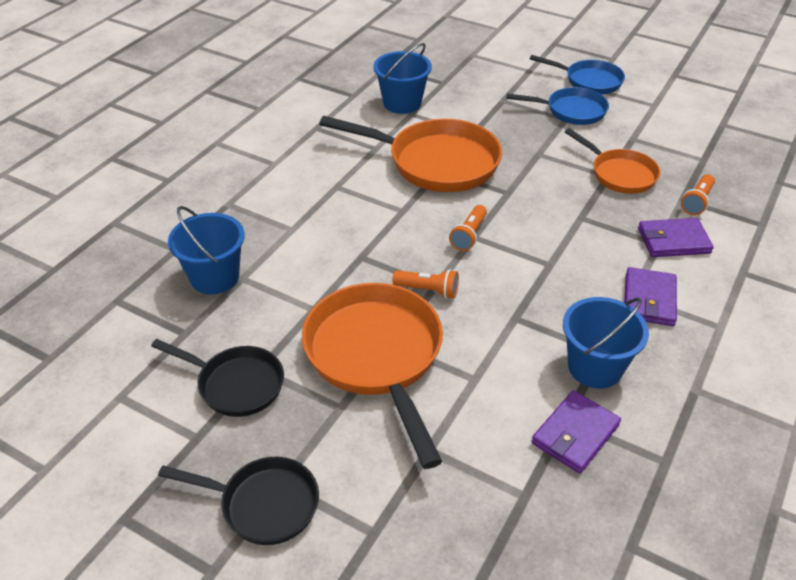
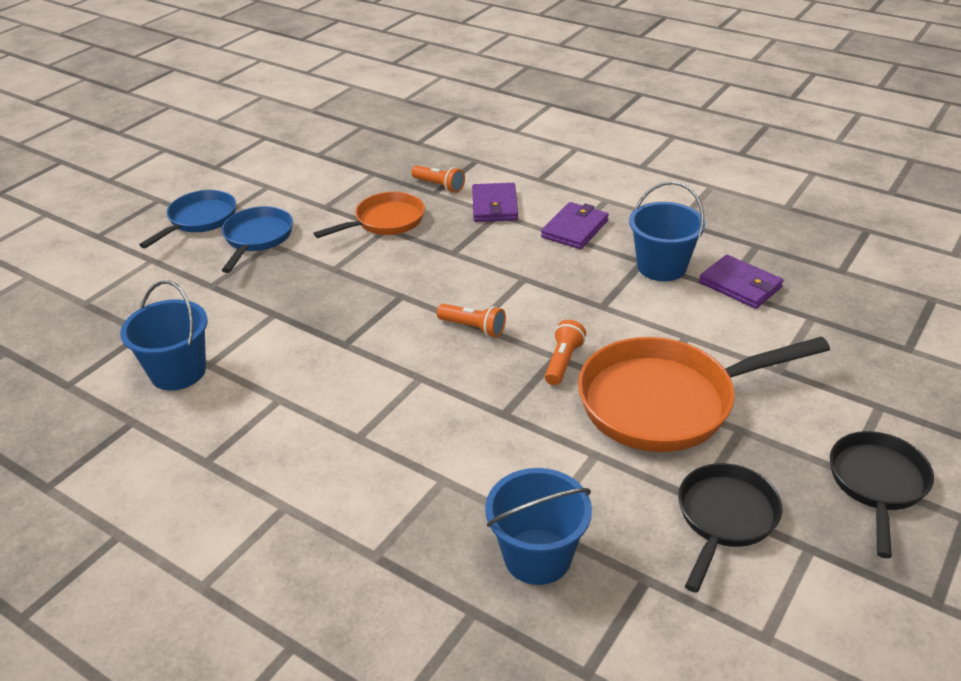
camera: 85 degrees left, 5 degrees down
(436, 163) = (329, 346): orange pan -> none
(649, 300) = (575, 229): purple wallet -> purple wallet turned 75 degrees counterclockwise

